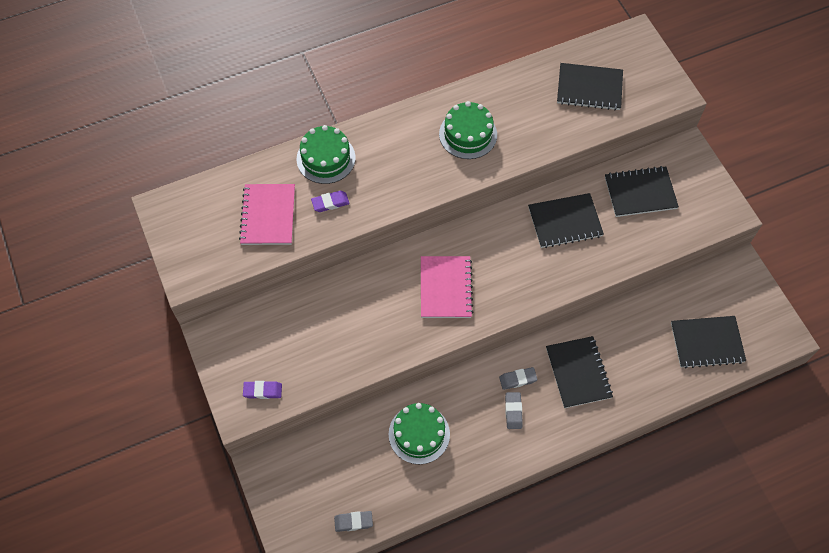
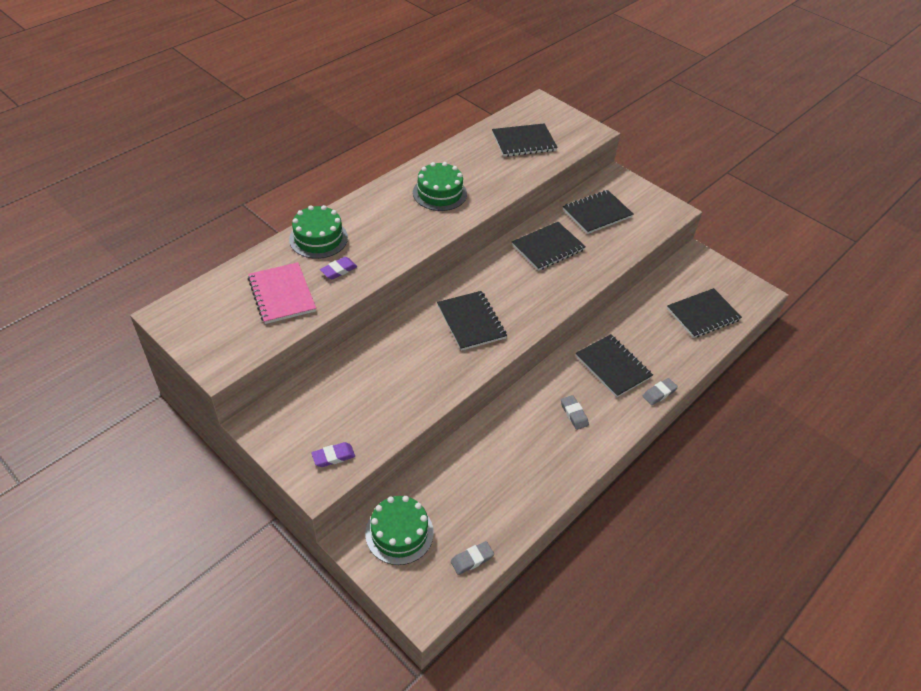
camera: 25 degrees left, 15 degrees down
(419, 434) = (498, 460): green cake -> green cake (399, 533)
(445, 288) = (471, 322): pink notebook -> black notebook
(517, 379) = (564, 387): grey eraser -> grey eraser (659, 393)

